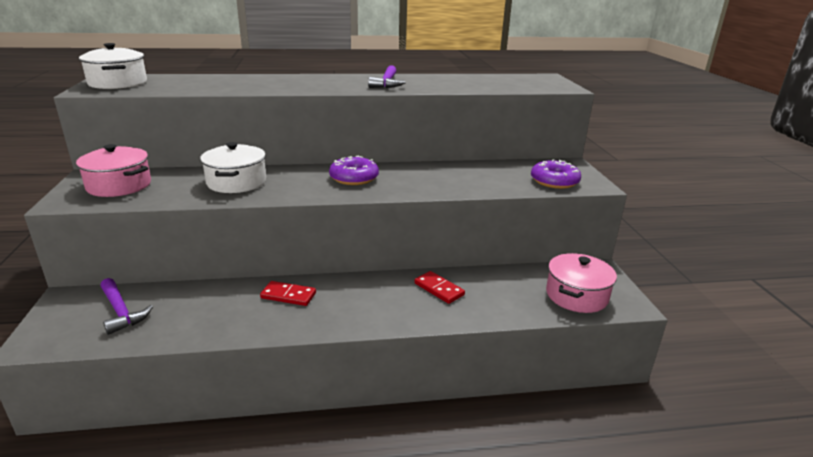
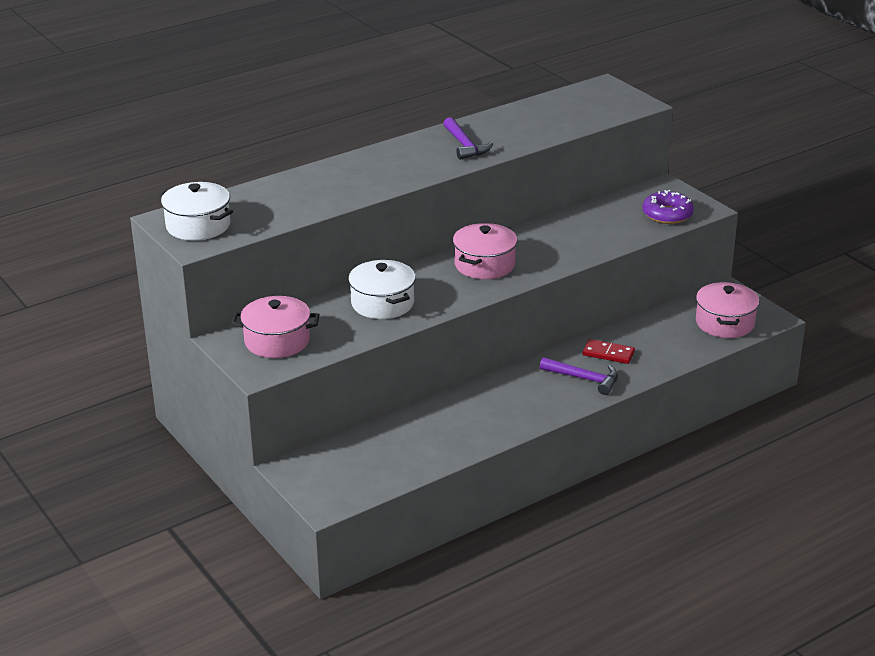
camera: 25 degrees left, 5 degrees up
(121, 311) = (359, 461): purple hammer -> purple hammer (584, 379)
(288, 295) = (486, 401): red domino -> none
(354, 178) = (484, 265): purple donut -> pink pot

